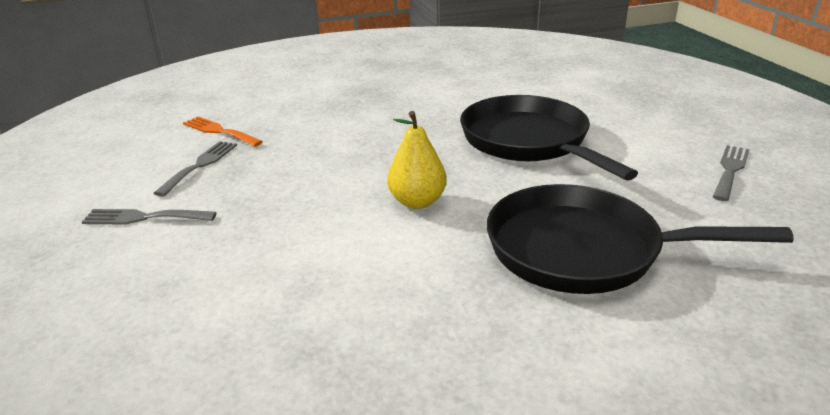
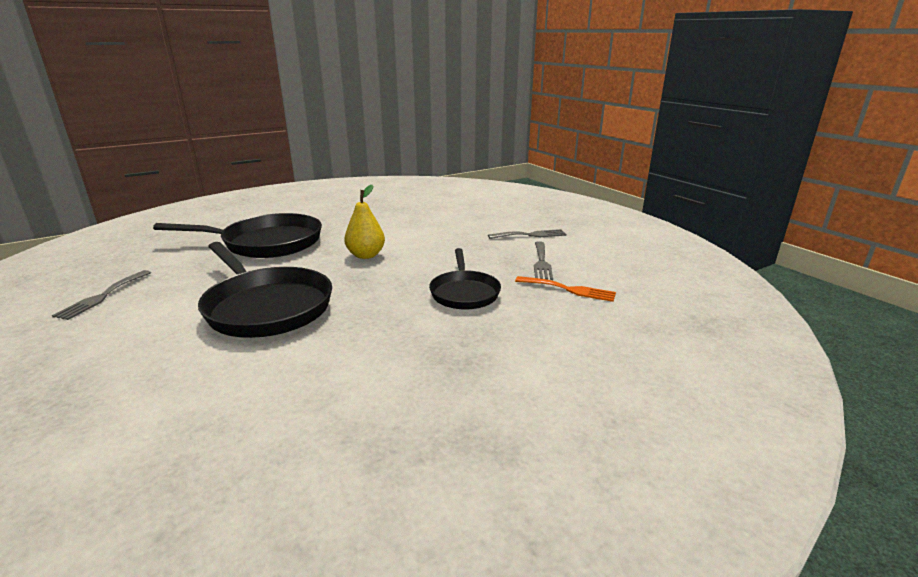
camera: 165 degrees right, 5 degrees down
(324, 138) = (464, 292): none -> black pan

